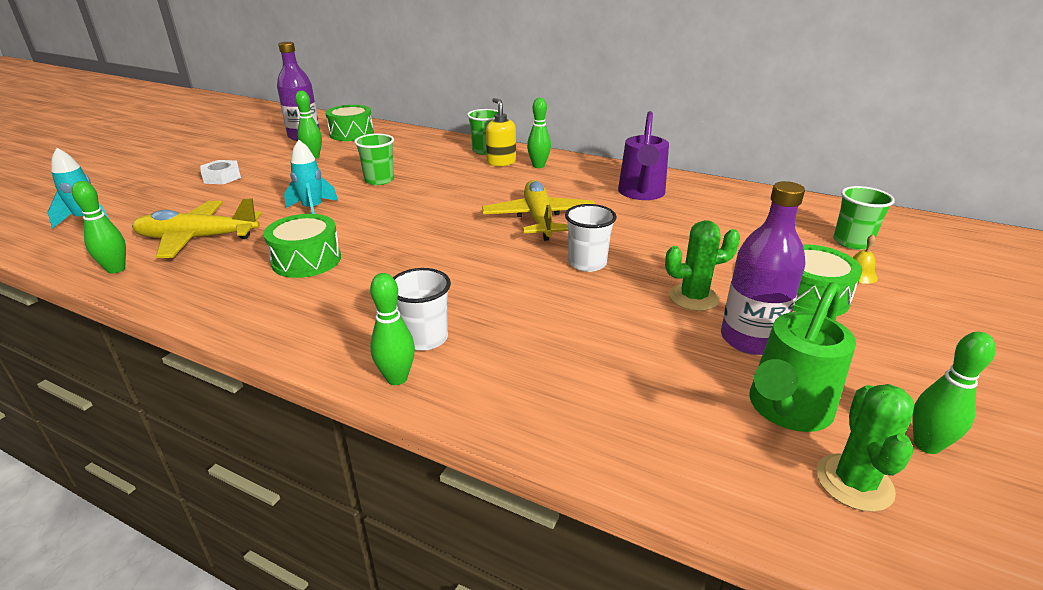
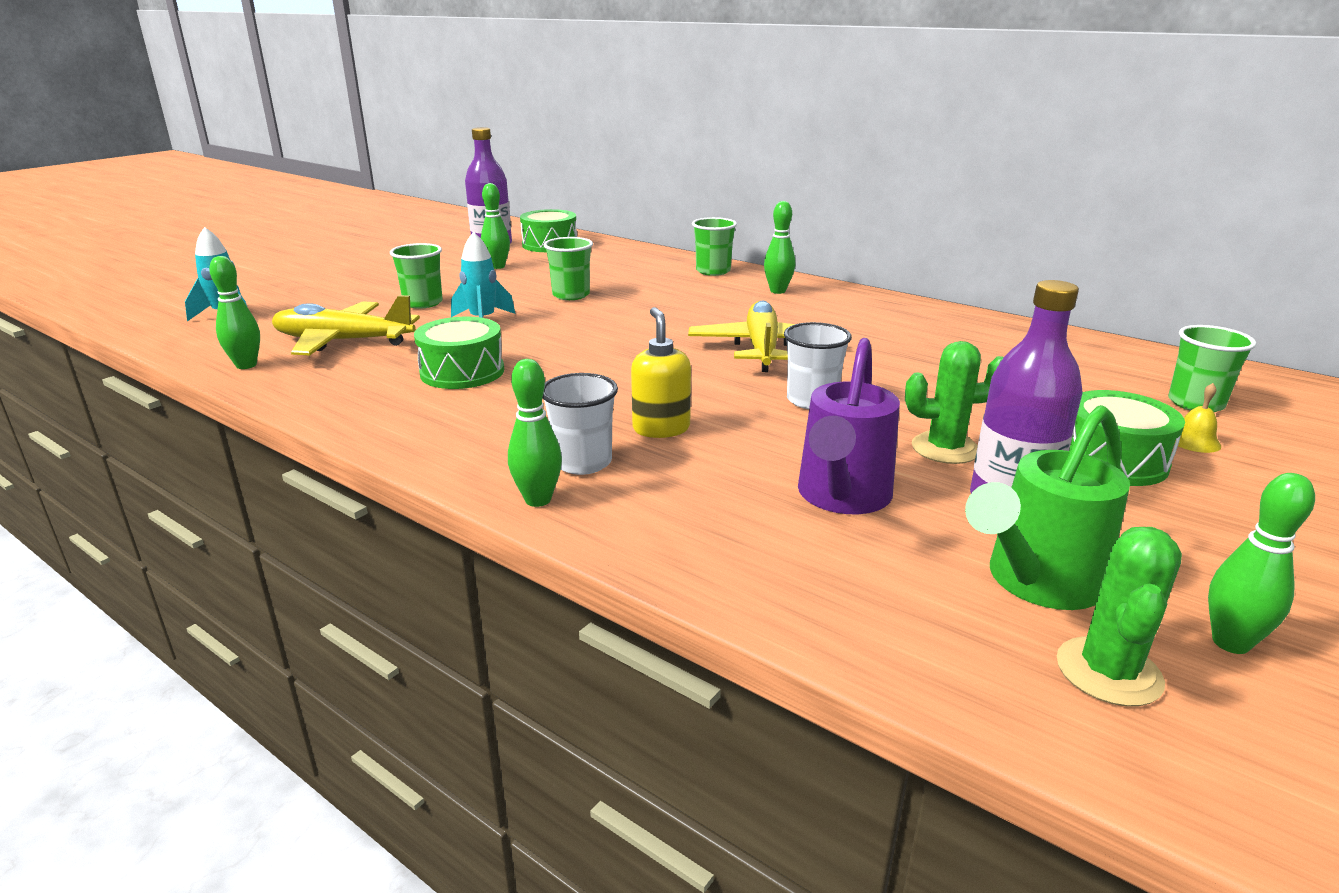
camera: 10 degrees right, 5 degrees down
(222, 177) = (385, 281): white nut -> none
(258, 196) = (423, 303): none -> green cup
(501, 162) = (730, 284): yellow soap dispenser -> yellow soap dispenser (661, 428)
(641, 194) = (907, 329): purple watering can -> purple watering can (841, 497)

